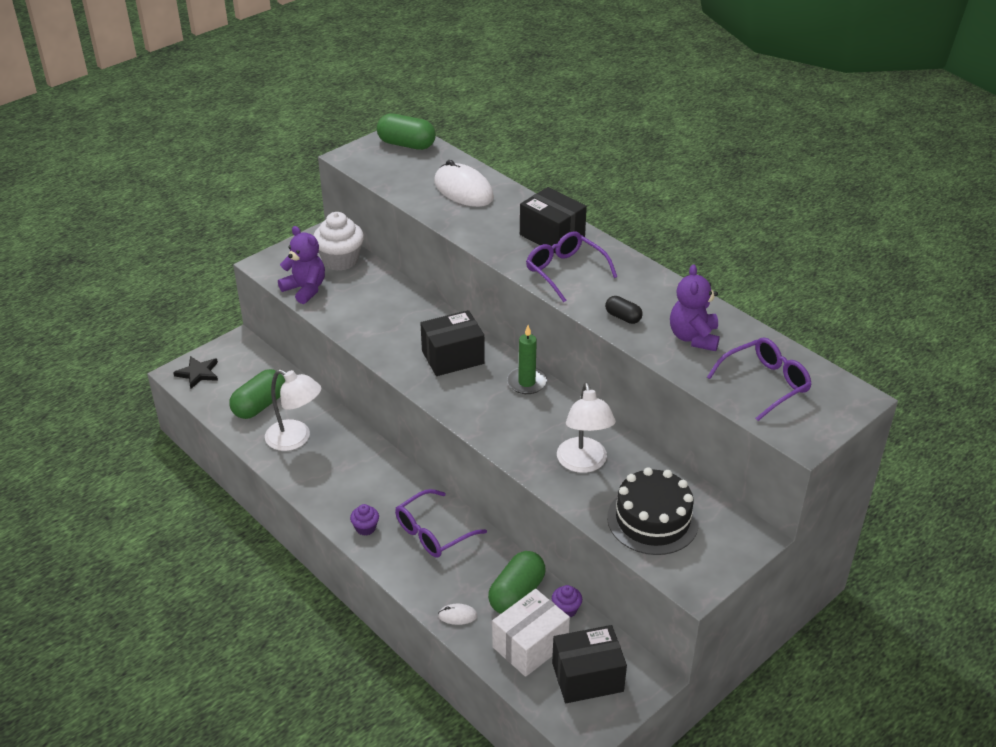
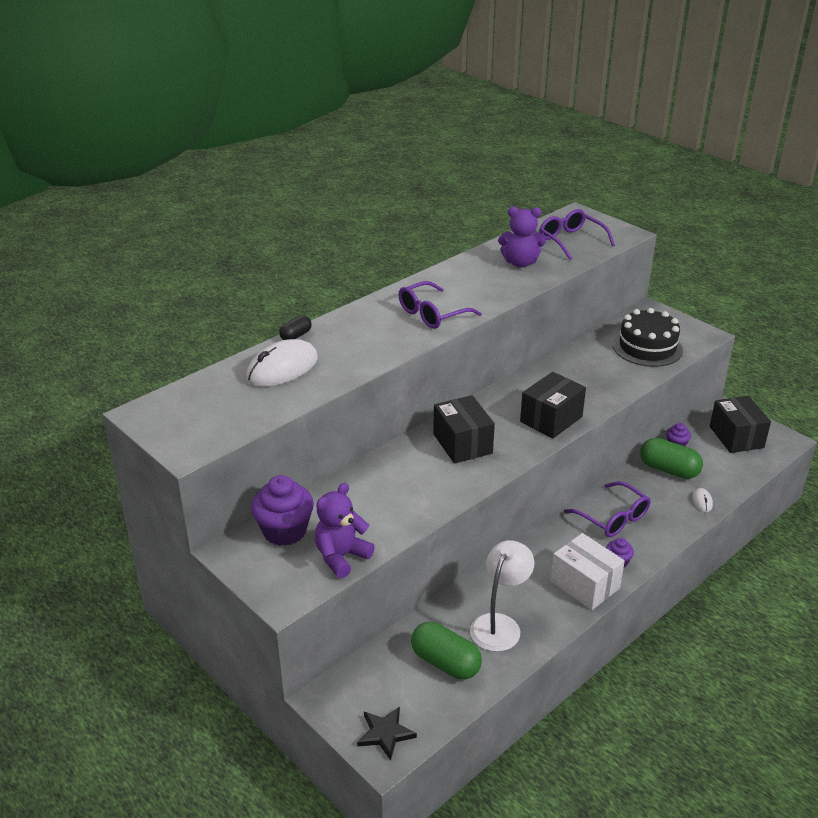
camera: 90 degrees left, 5 degrees down
(340, 260) = (285, 531): white cupcake -> purple cupcake
(406, 144) = (171, 409): green capsule -> none
(526, 382) = (495, 401): green candle -> none
(530, 645) = (718, 463): white box -> white box (585, 585)
(552, 236) = (373, 319): black box -> black box (551, 419)
(583, 463) = (594, 375): white lamp -> none
(623, 317) = (498, 290): black capsule -> black capsule (296, 336)

